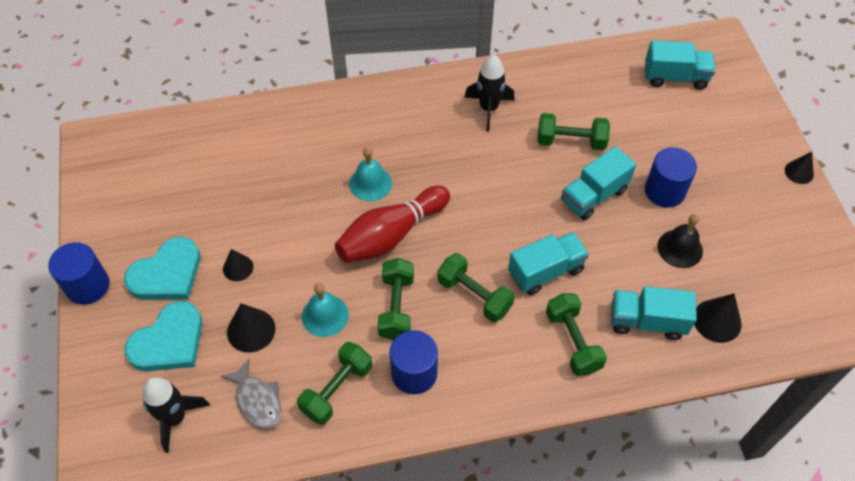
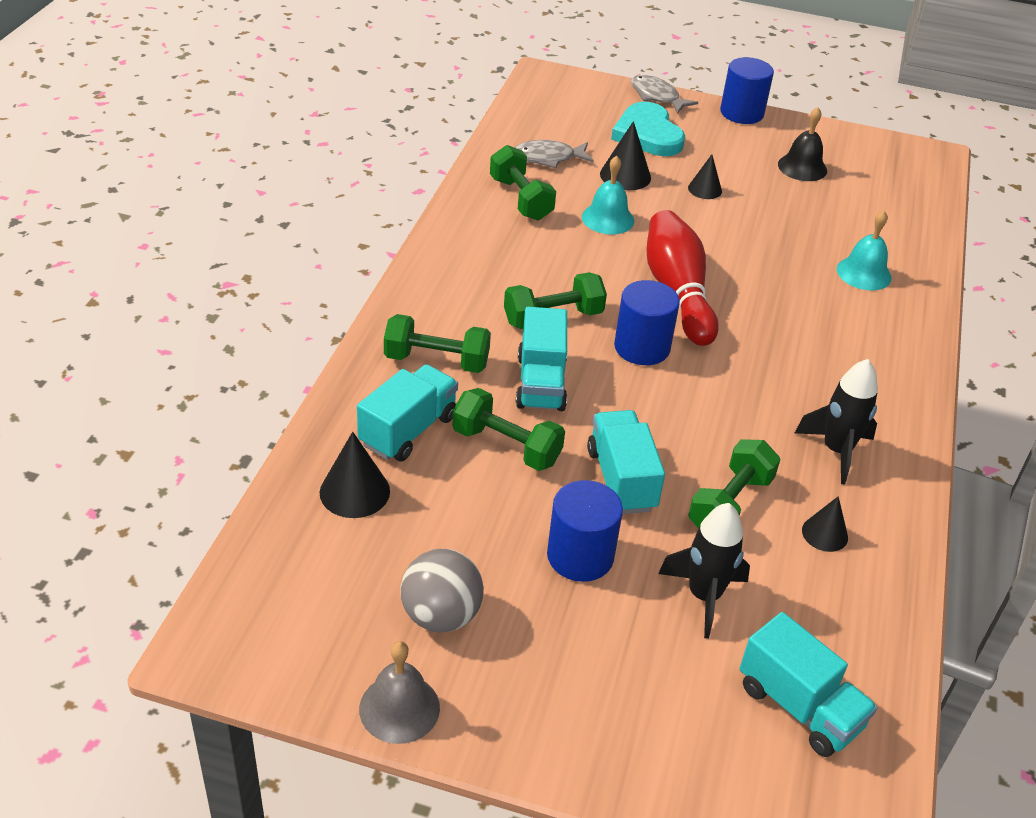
camera: 115 degrees right, 15 degrees down
(90, 363) = (657, 96): none -> grey fish
(167, 274) = (726, 152): turquoise heart -> none
(175, 418) = (568, 118): black rocket -> black rocket (704, 596)
(370, 183) = (763, 305): turquoise bell -> turquoise bell (864, 273)
(396, 307) = (582, 263): green dumbbell -> green dumbbell (506, 446)
(414, 373) = (497, 246): blue cylinder -> blue cylinder (642, 347)
(675, 77) = (799, 706): turquoise truck -> turquoise truck turned 75 degrees counterclockwise
(680, 248) = (479, 517): black bell -> black bell (802, 167)
(756, 232) = (441, 615): none -> grey ball
(799, 172) = (502, 749): black cone -> black cone (824, 534)
(819, 221) = (399, 708): none -> grey bell

